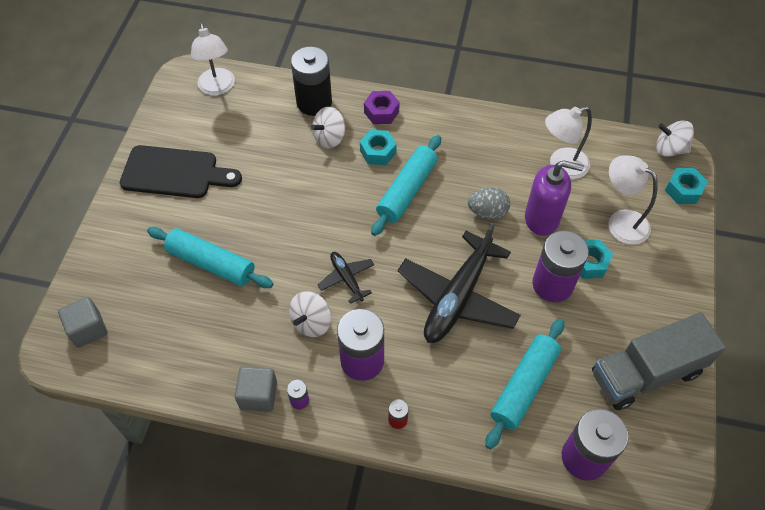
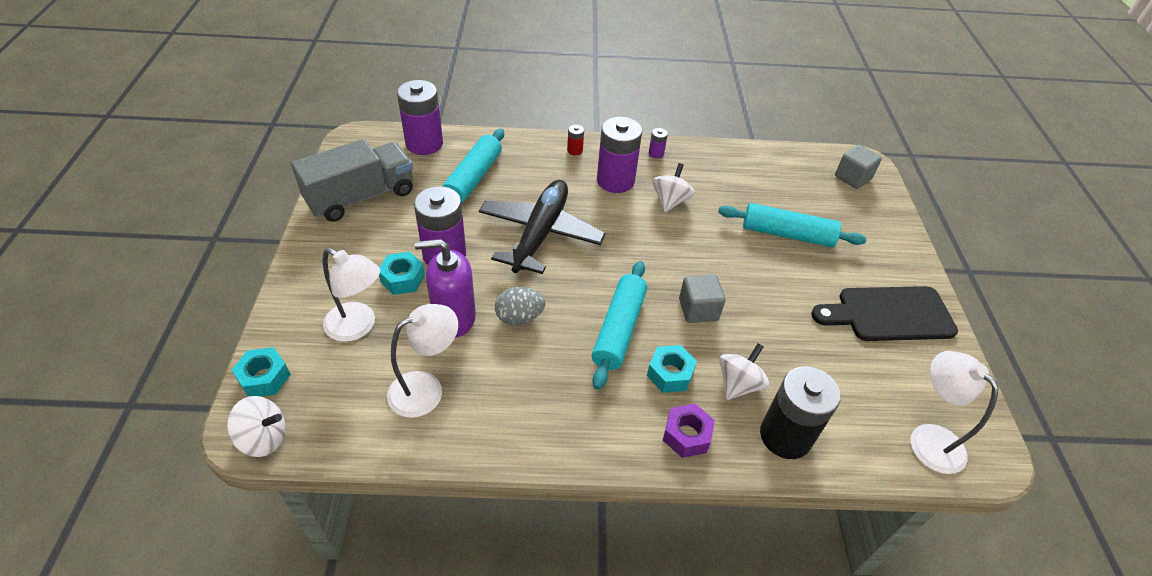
camera: 165 degrees right, 10 degrees down
(258, 395) = (689, 153): grey cube -> grey cube (698, 310)
(346, 278) = (653, 236): black plane -> none

